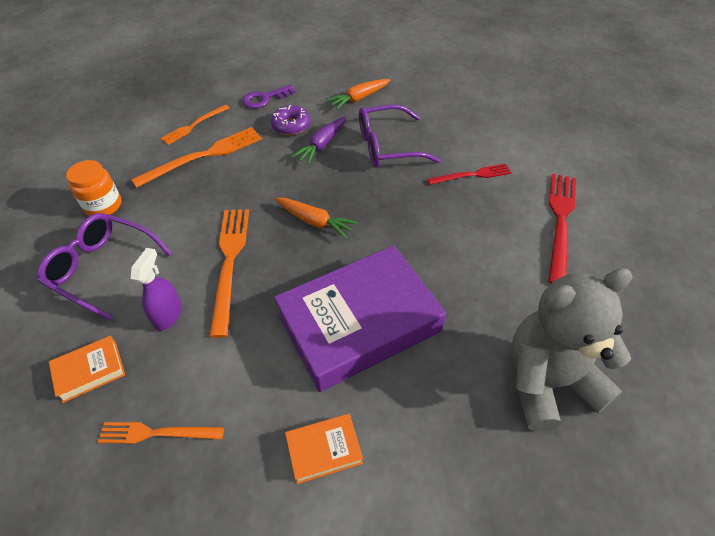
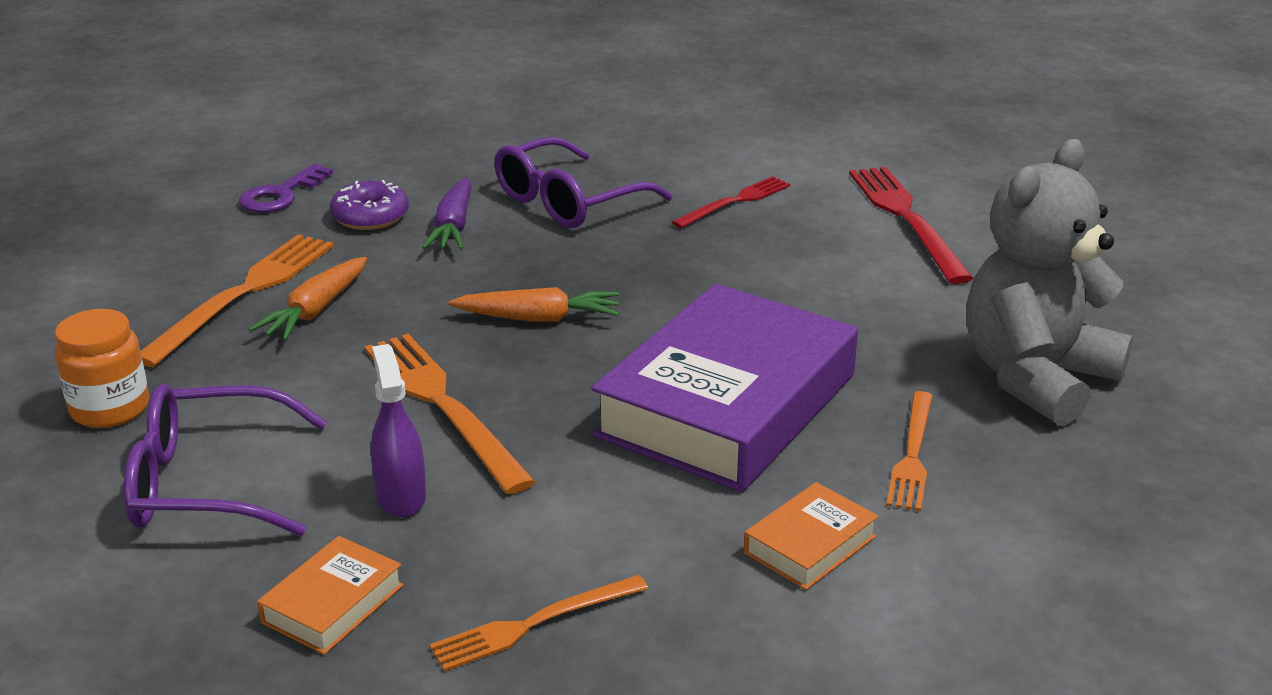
camera: 30 degrees left, 20 degrees down
(194, 125) = (176, 261): orange fork -> orange fork (912, 454)
(359, 98) = (459, 156): orange carrot -> orange carrot (316, 310)

